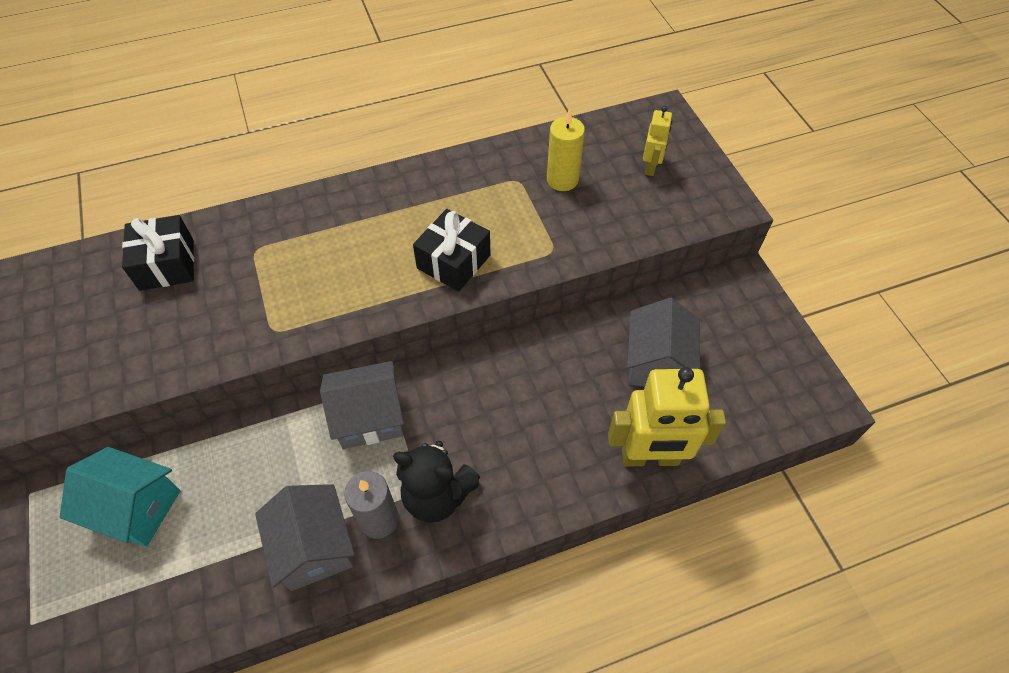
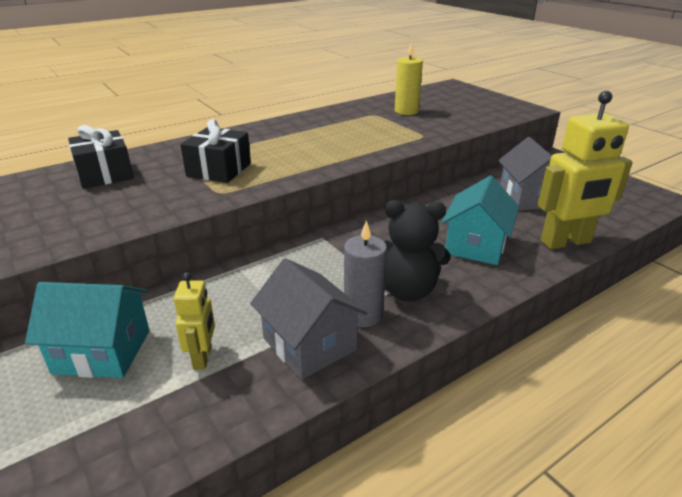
camera: 15 degrees left, 25 degrees down
(369, 417) = (317, 257): grey house -> none
(453, 262) = (352, 147): black gift -> black gift (219, 170)
(545, 439) = (476, 245): none -> turquoise house
(651, 167) = (462, 102): yellow robot -> yellow robot (203, 357)

